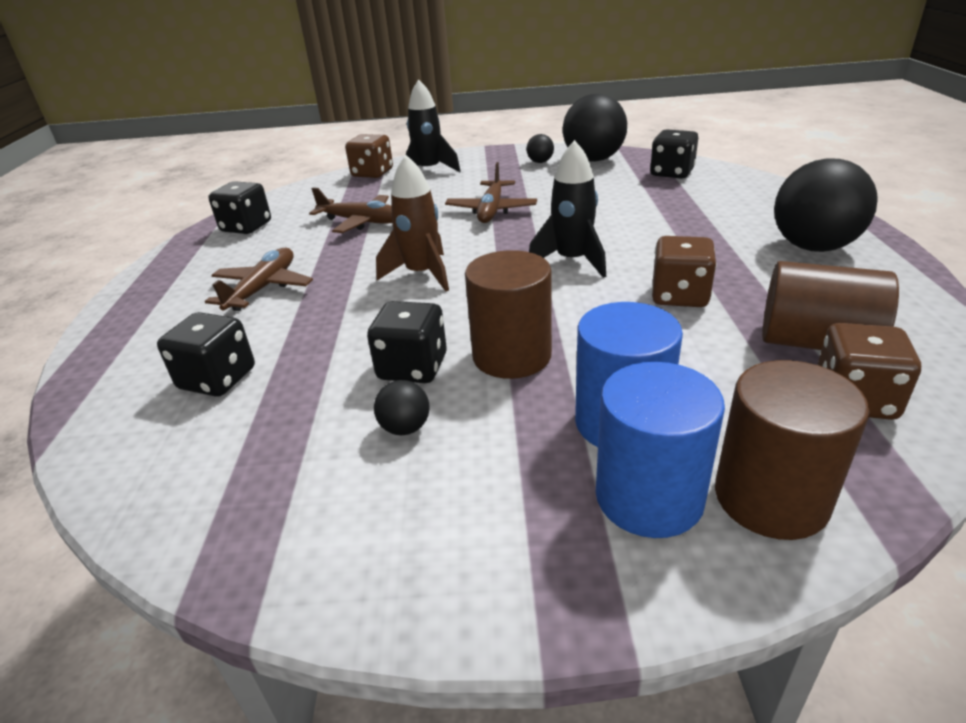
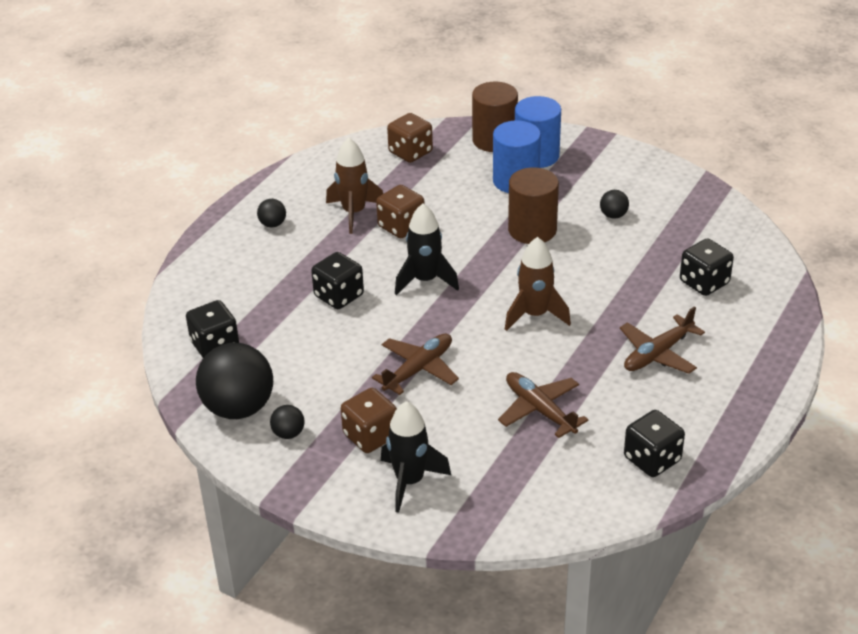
camera: 150 degrees left, 5 degrees up
(372, 173) = (472, 513): brown dice -> brown dice (370, 436)
(412, 367) = (589, 245): black dice -> black dice (339, 296)
(758, 288) = (354, 213): none -> brown rocket
(813, 247) = (273, 224): black ball -> black ball, size x0.44
(815, 342) = (381, 177): brown cylinder -> none

